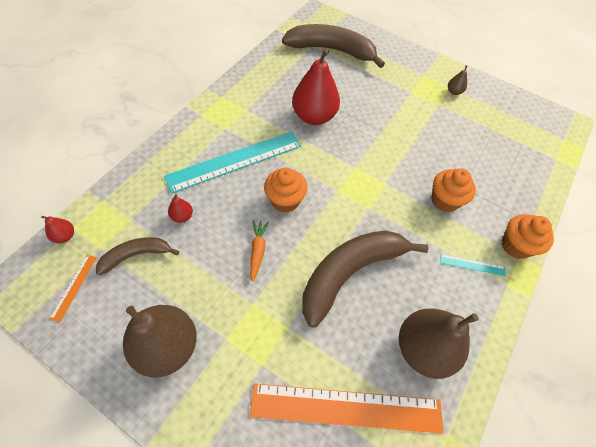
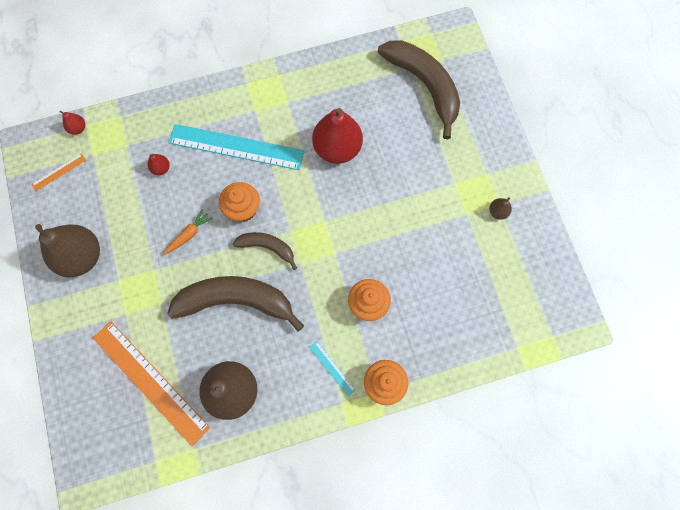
camera: 45 degrees right, 15 degrees up
(136, 255) = (110, 177): brown banana -> brown banana (267, 247)

